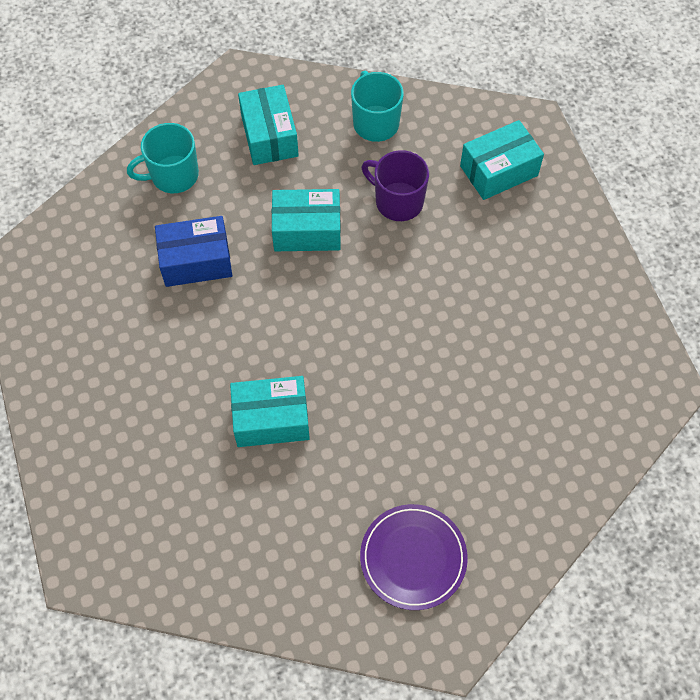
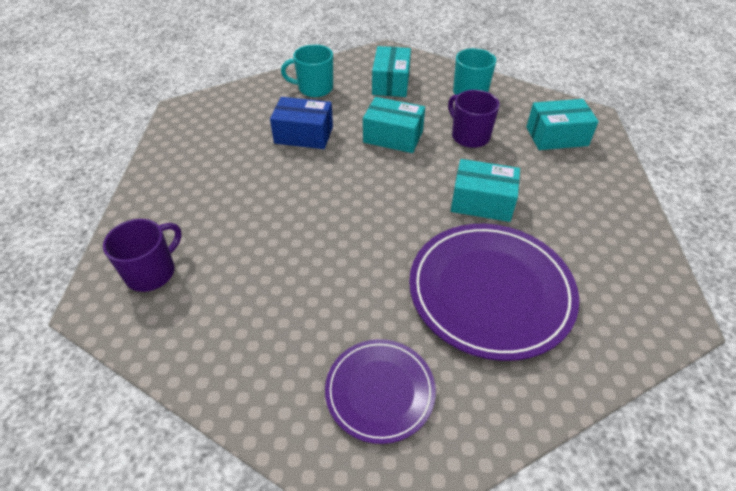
camera: 20 degrees right, 15 degrees down
(121, 511) = (152, 272): none -> purple mug
(271, 419) = (306, 244): turquoise box -> turquoise box (482, 202)
(482, 414) = (490, 292): none -> purple plate

